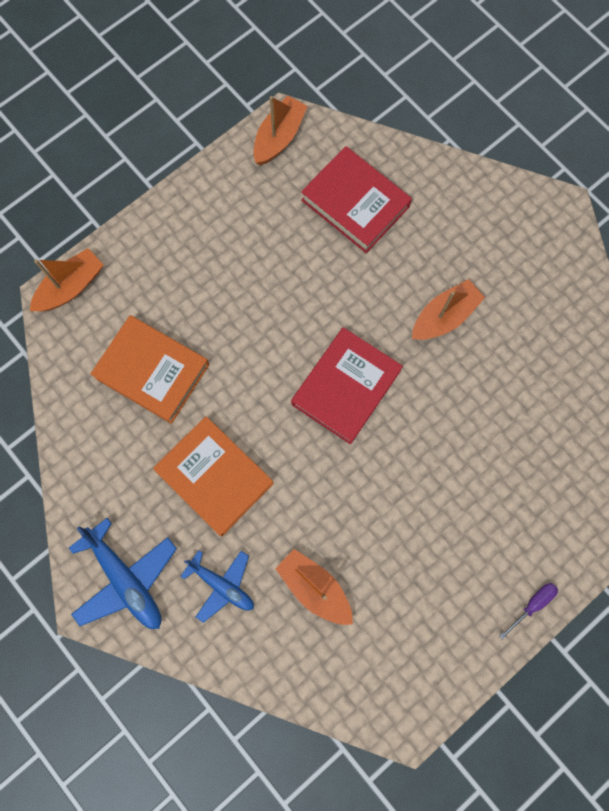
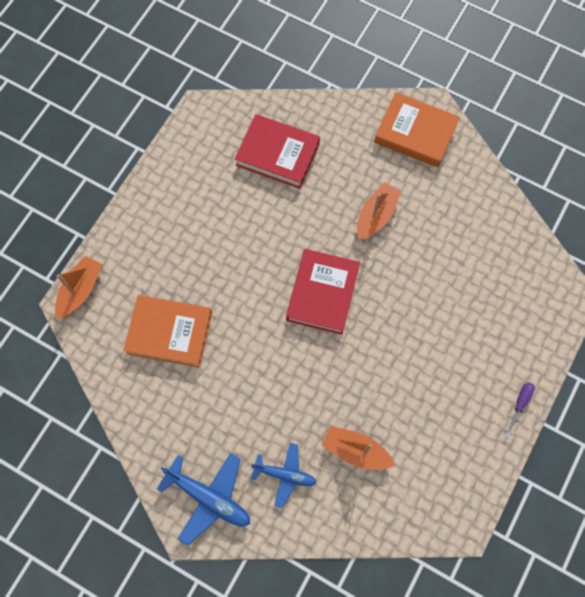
camera: 20 degrees left, 5 degrees down
(214, 477) = (248, 396): orange book -> orange book (415, 133)
(279, 137) = (201, 124): orange boat -> none

